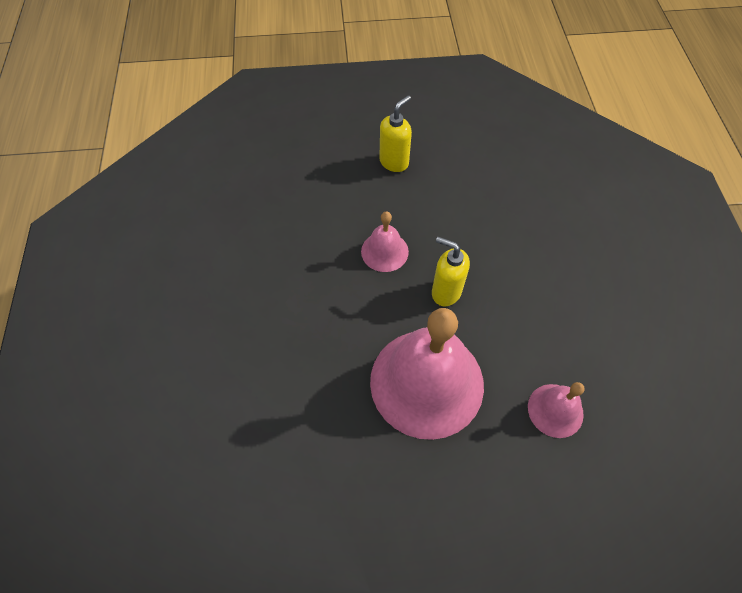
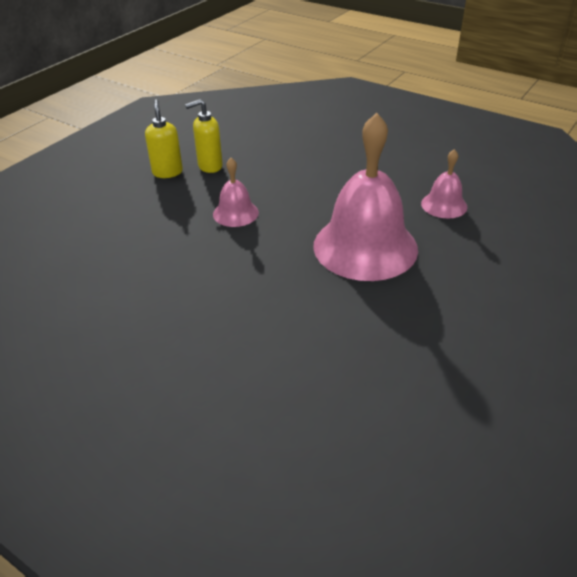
camera: 50 degrees left, 20 degrees down
(445, 292) = (305, 203): yellow soap dispenser -> yellow soap dispenser (210, 166)

